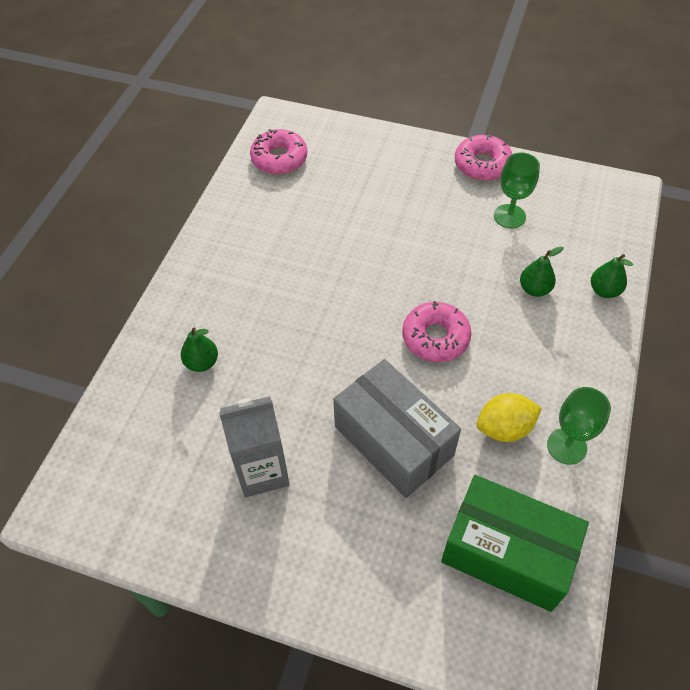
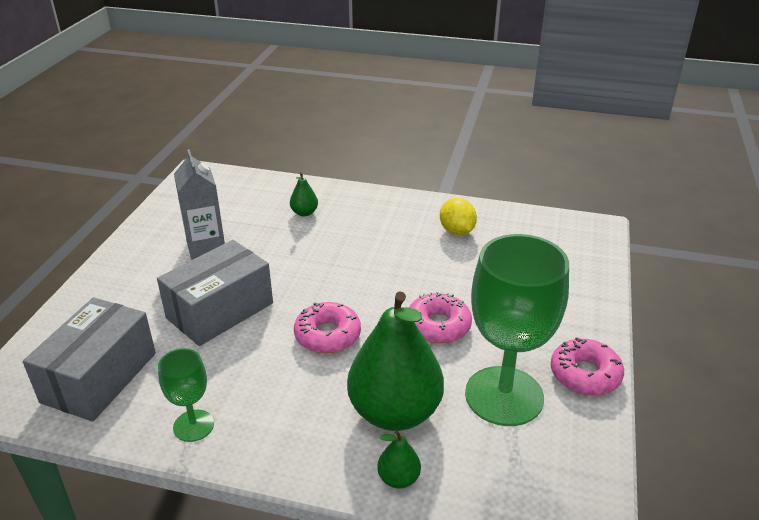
camera: 85 degrees right, 20 degrees down
(279, 158) = (539, 232): pink donut -> pink donut (438, 326)
(504, 428) = (221, 380): yellow lemon -> yellow lemon (457, 231)
(507, 553) = (99, 377): green box -> grey box
(509, 216) = (504, 396): green goblet -> green goblet, size x2.03
(534, 289) = (394, 412): green pear -> green pear, size x2.39

